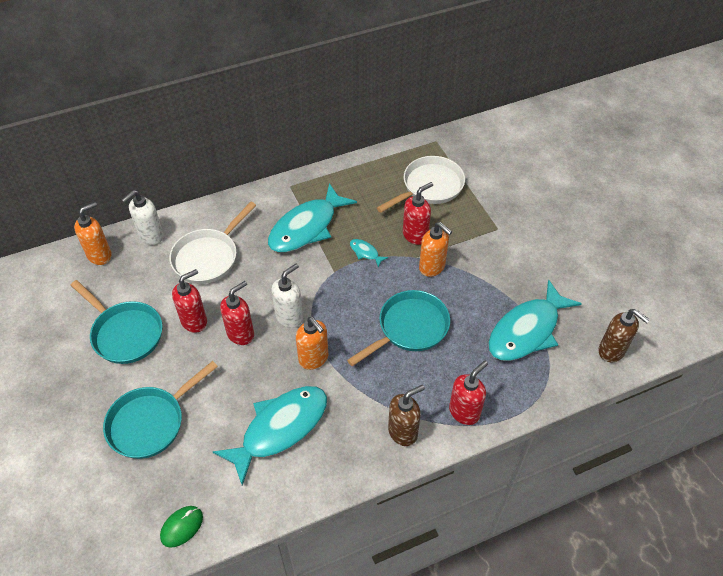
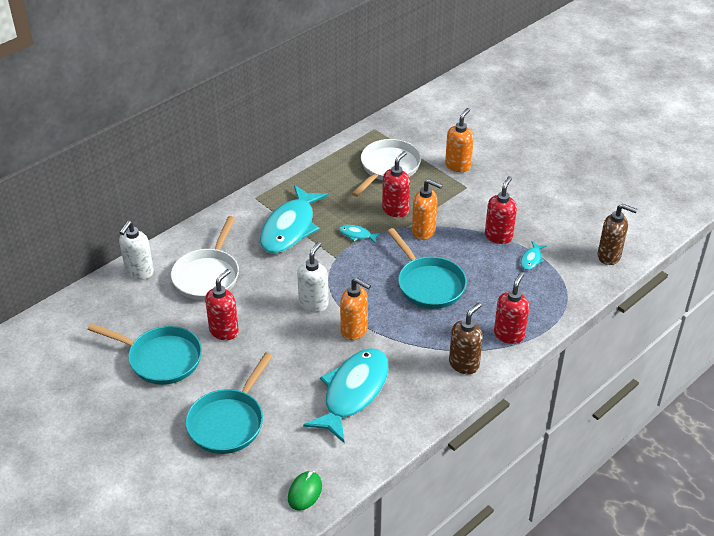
camera: 20 degrees left, 10 degrees down
(100, 255) = (96, 301): orange soap dispenser -> orange soap dispenser (458, 166)
(241, 334) = (275, 329): red soap dispenser -> red soap dispenser (498, 236)
(409, 328) = (428, 284): turquoise pan -> turquoise pan turned 120 degrees clockwise
(527, 330) = (531, 259): turquoise fish -> turquoise fish, size x0.40

